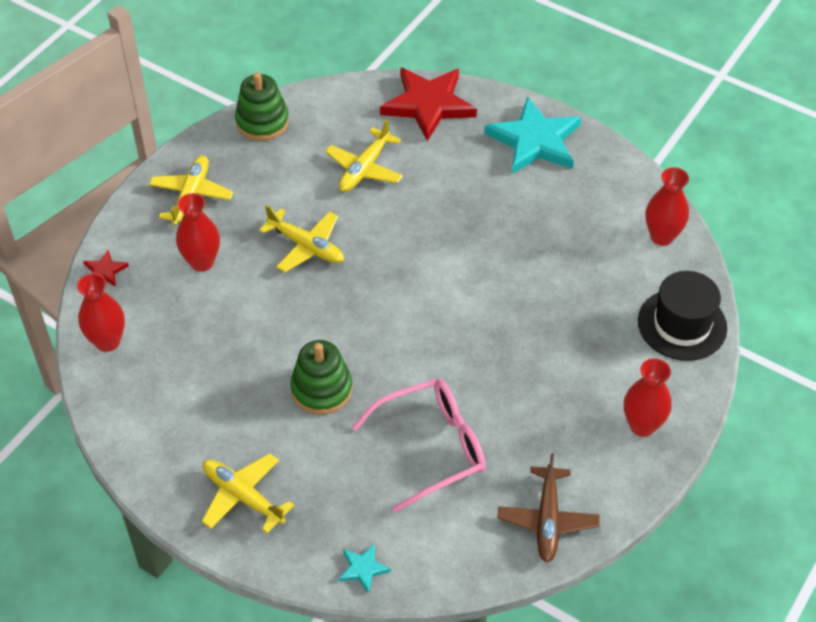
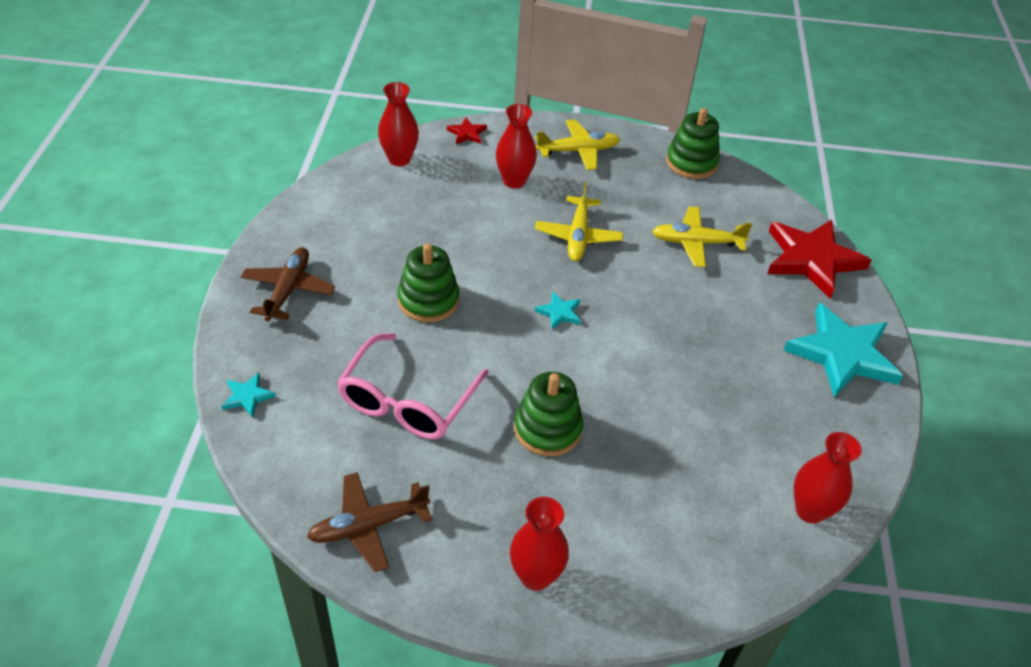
camera: 60 degrees right, 5 degrees down
(243, 496) = (288, 290): yellow plane -> brown plane
(391, 300) = (559, 312): none -> turquoise star
(432, 447) = (407, 401): pink glasses -> pink glasses turned 75 degrees clockwise
(511, 361) = (547, 429): none -> green stacking toy
(682, 324) = (700, 571): black hat -> none

